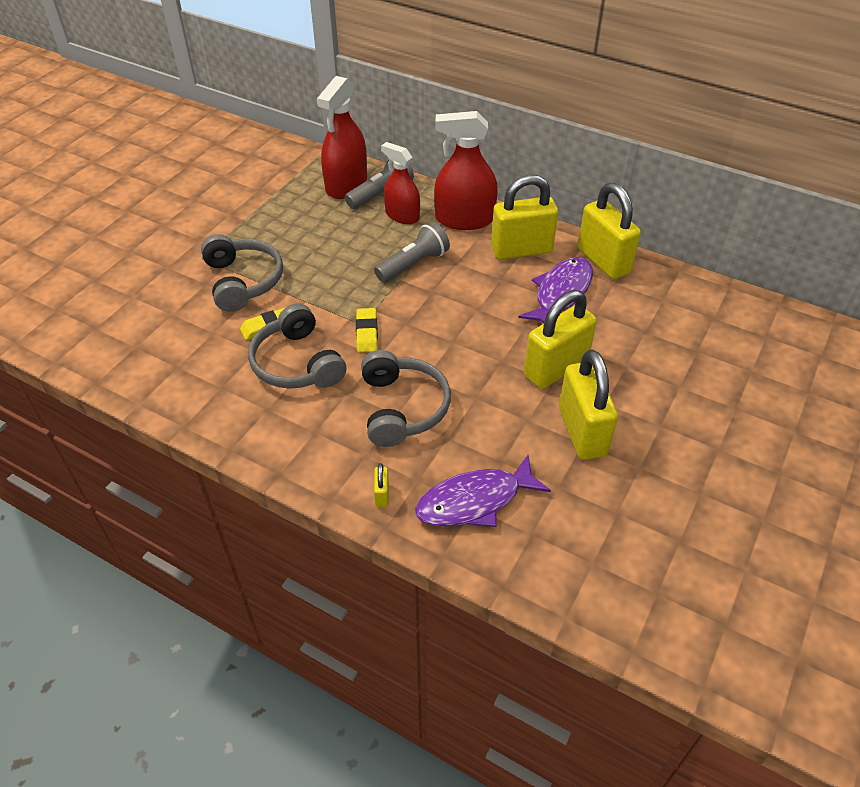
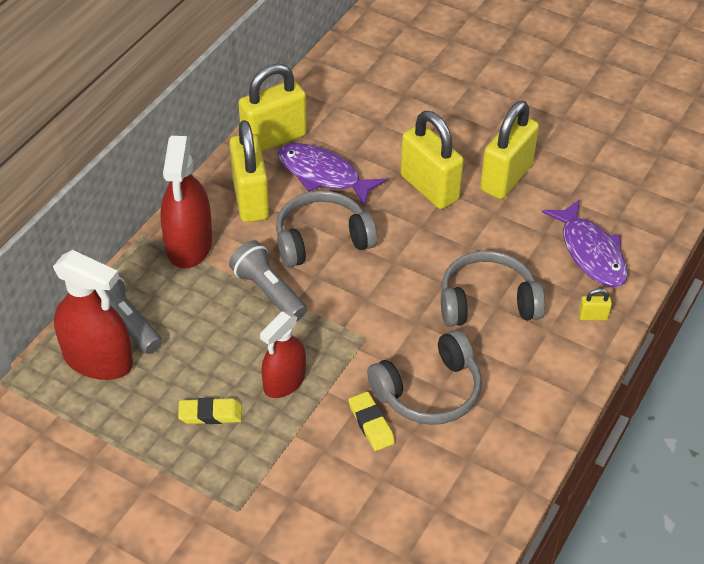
camera: 90 degrees left, 0 degrees up
(243, 281) = (289, 457): grey headphones -> grey headphones (322, 239)
(366, 333) = (382, 332): yellow eraser -> yellow eraser (210, 414)
(402, 215) = (174, 302): red spray bottle -> red spray bottle (284, 381)
(582, 432) = (506, 178): yellow padlock -> yellow padlock turned 45 degrees counterclockwise

